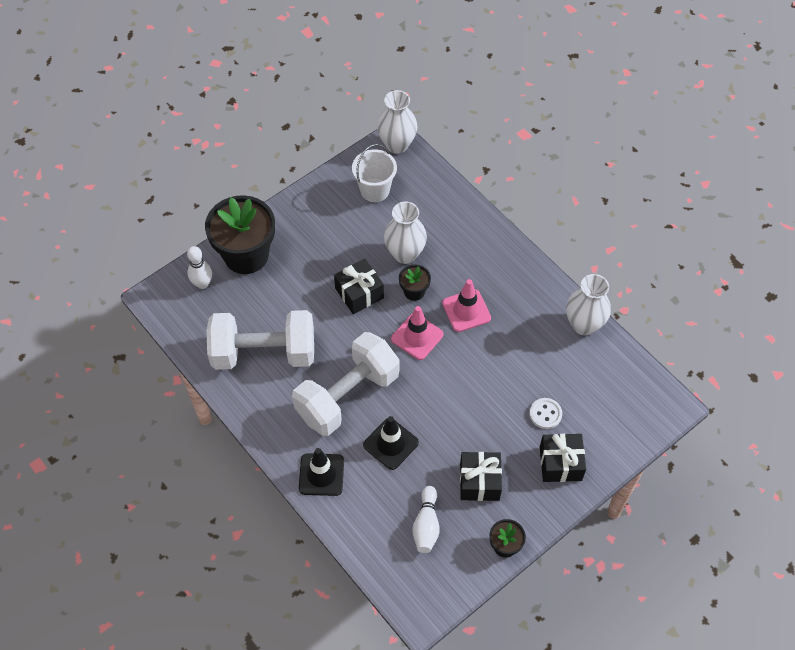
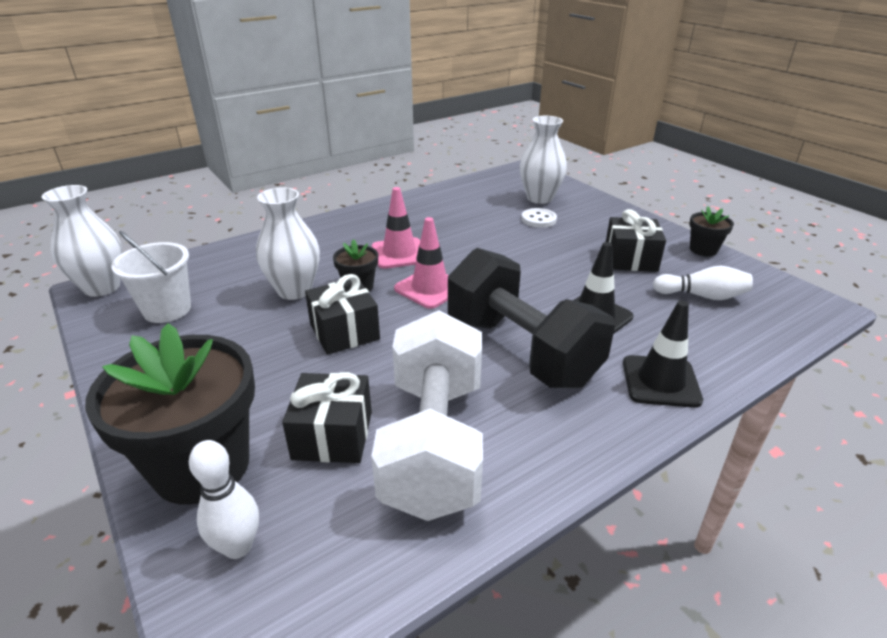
camera: 85 degrees left, 25 degrees down
(347, 396) = (521, 350): white dumbbell -> black dumbbell
(560, 463) = (595, 216): black gift -> black gift (333, 435)
(584, 324) = (434, 195): white vase -> white vase (539, 198)

